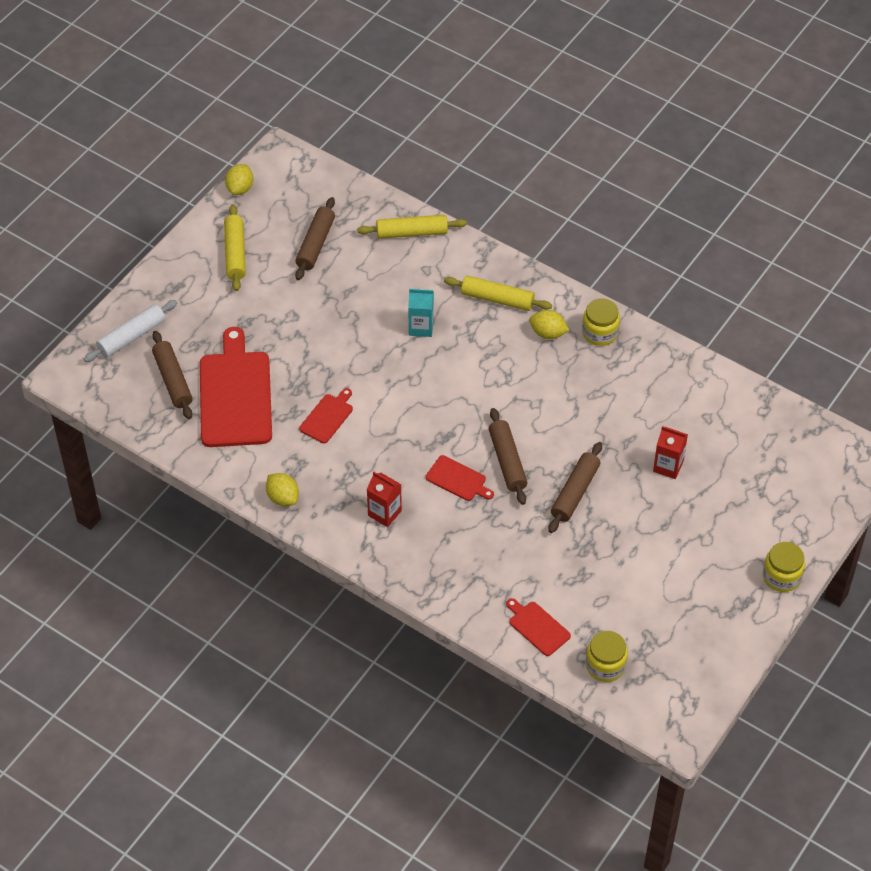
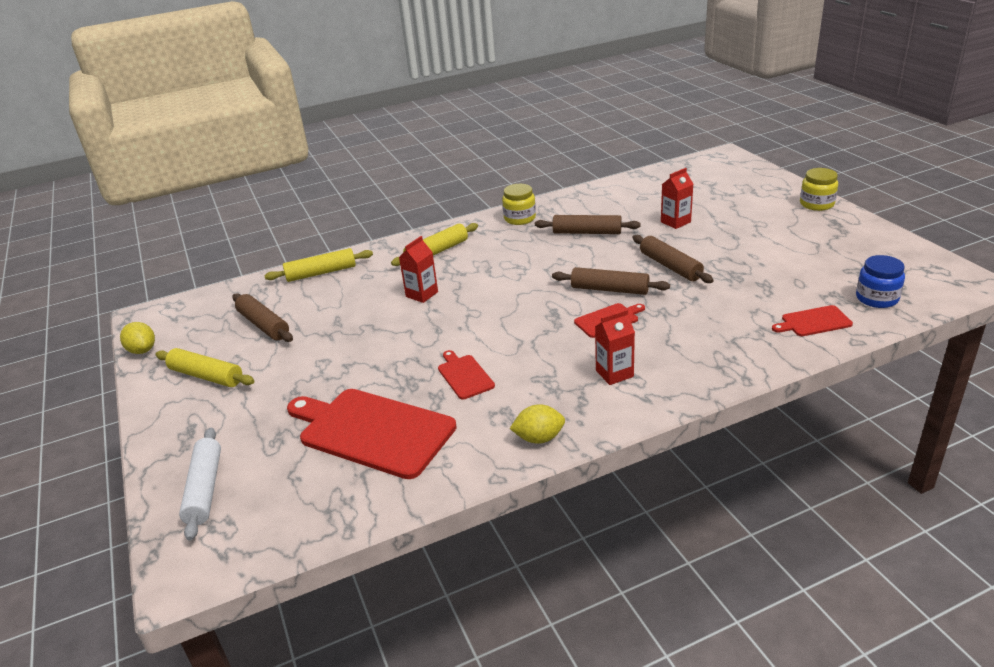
camera: 55 degrees left, 20 degrees down
(173, 380) = (300, 474): brown rolling pin -> brown rolling pin (587, 232)
(412, 233) = (321, 273): yellow rolling pin -> yellow rolling pin turned 45 degrees clockwise
(421, 327) = (422, 294): turquoise carton -> red carton
(548, 333) = (496, 239): yellow lemon -> none
(605, 665) = (877, 298): yellow jar -> blue jar

